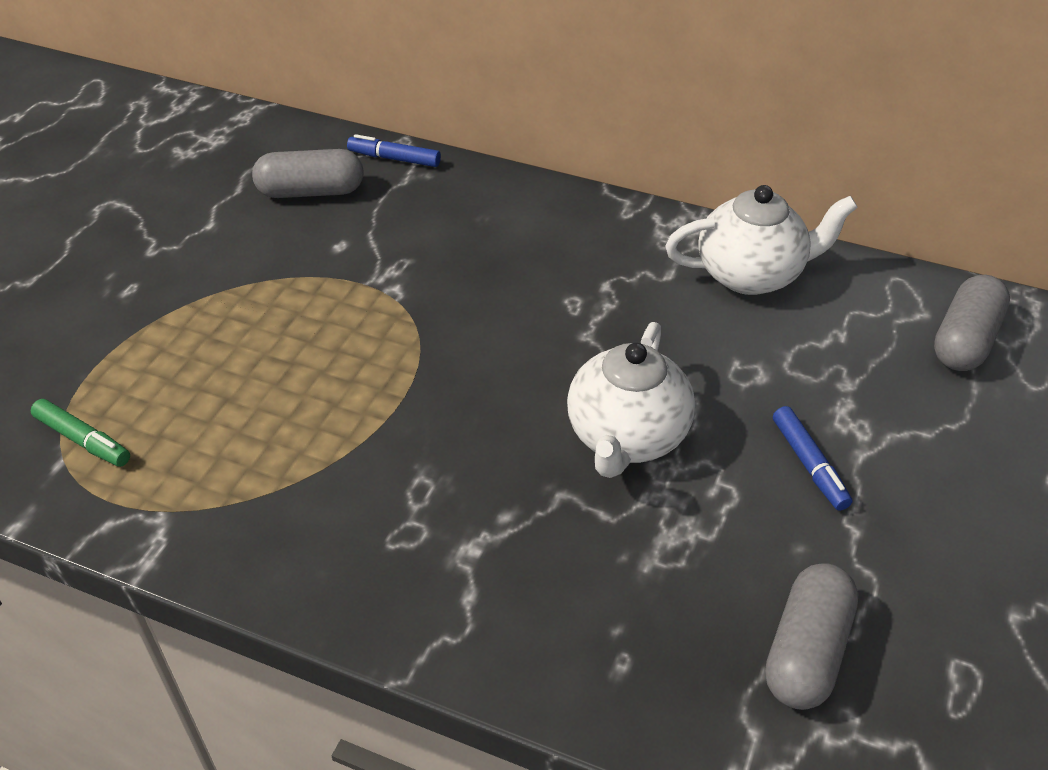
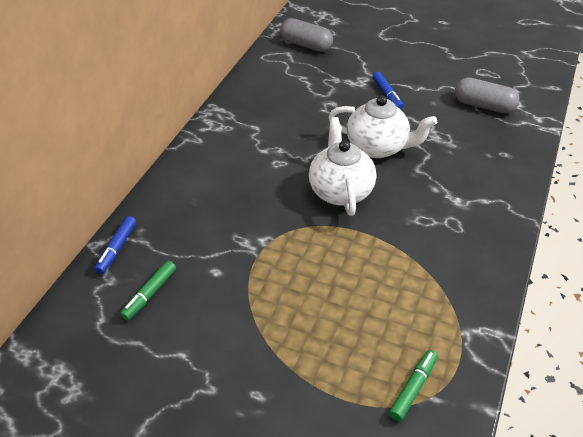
camera: 90 degrees left, 0 degrees up
(311, 191) = (149, 294): grey capsule -> green marker
(751, 274) = (257, 99): white teapot -> white teapot (340, 191)
(809, 464) = (387, 95): blue marker -> blue marker turned 90 degrees clockwise

